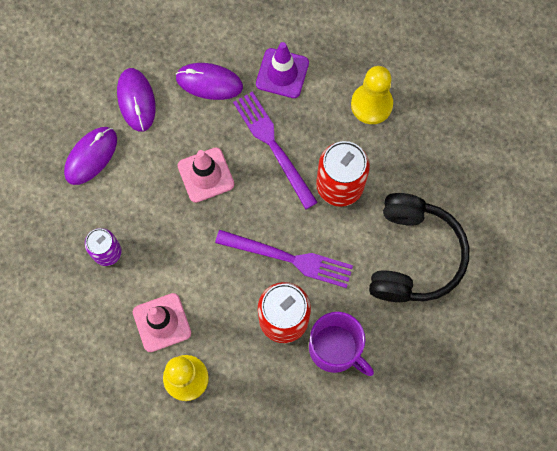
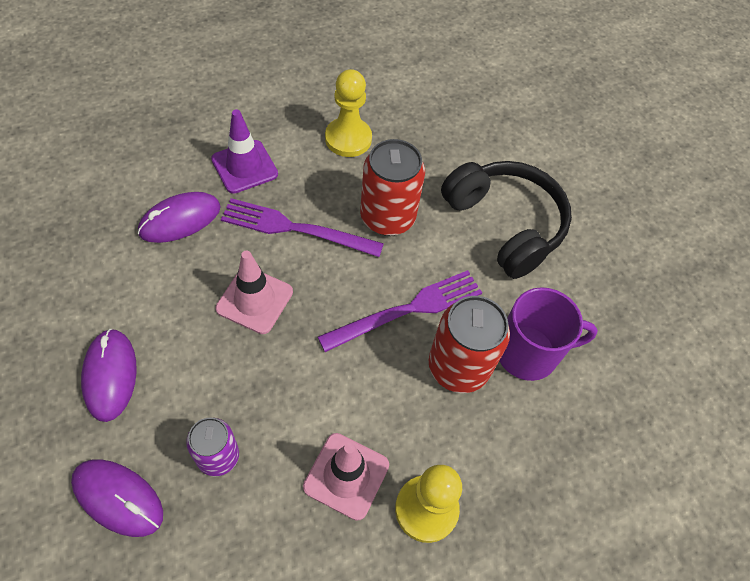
camera: 50 degrees left, 15 degrees down
(136, 100) = (115, 287): purple mouse -> purple mouse (118, 498)

